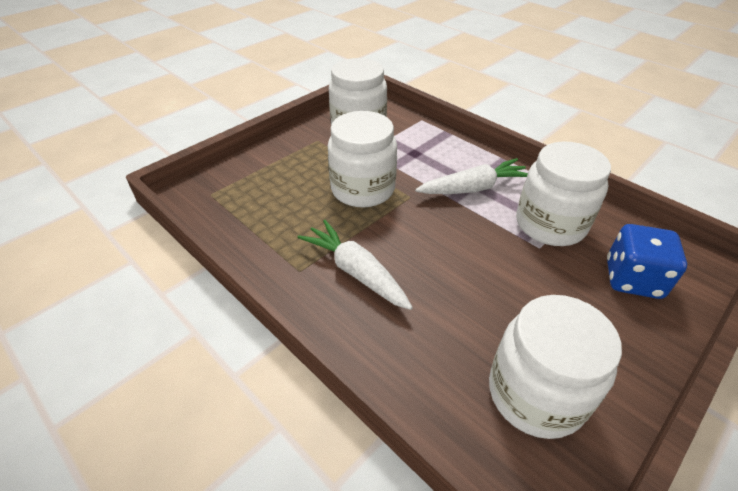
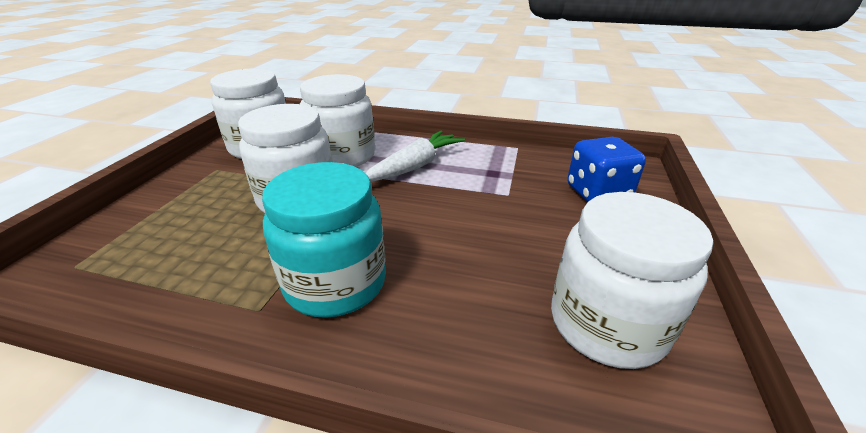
camera: 30 degrees left, 10 degrees down
(355, 271) = (335, 282): white carrot -> turquoise jar
(550, 224) = (503, 174): white jar -> white jar (343, 156)

